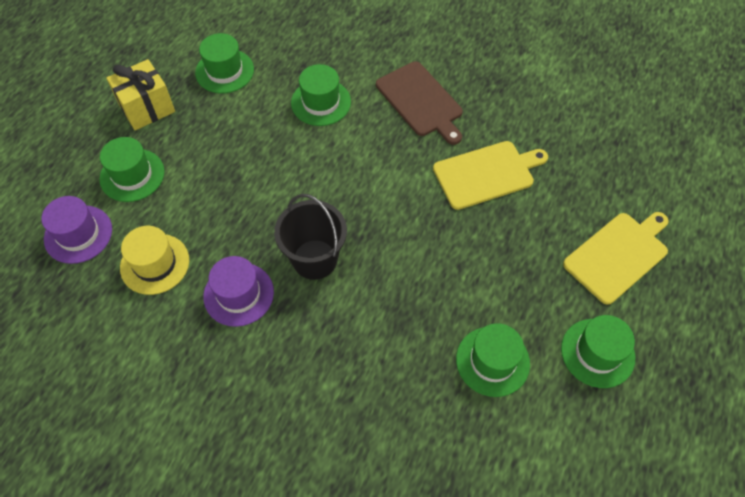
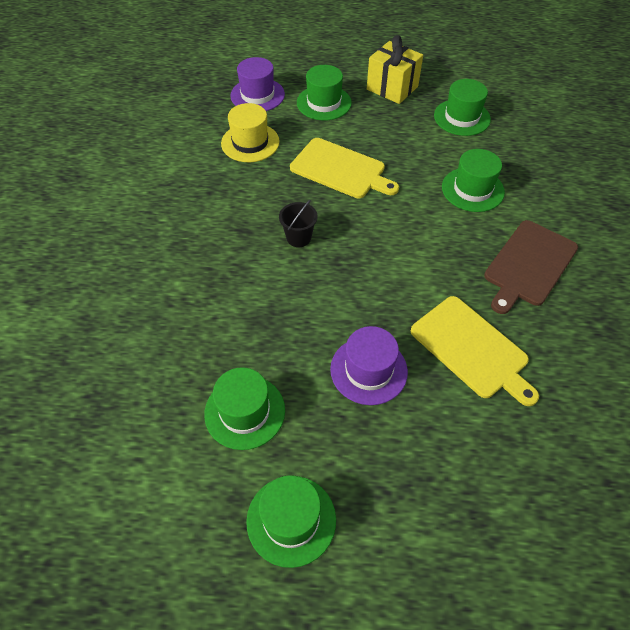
camera: 70 degrees right, 5 degrees down
(238, 294) = (243, 199): purple hat -> purple hat (368, 370)
(315, 259) = (298, 238): black bucket -> black bucket, size x0.57
(618, 255) = (435, 518): yellow cutting board -> yellow cutting board (341, 169)

